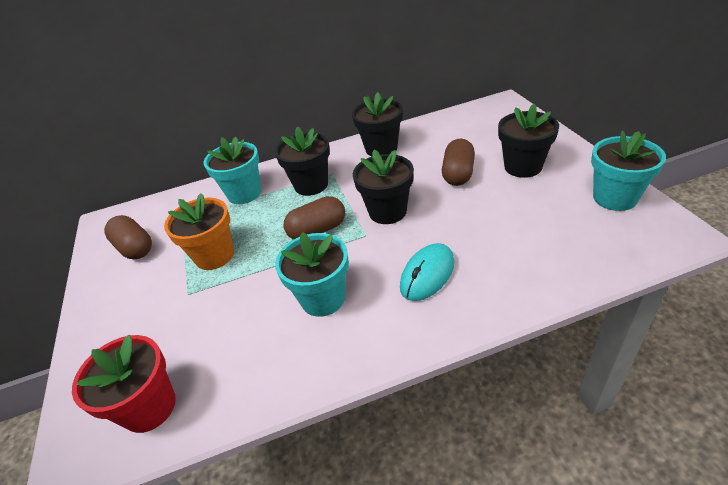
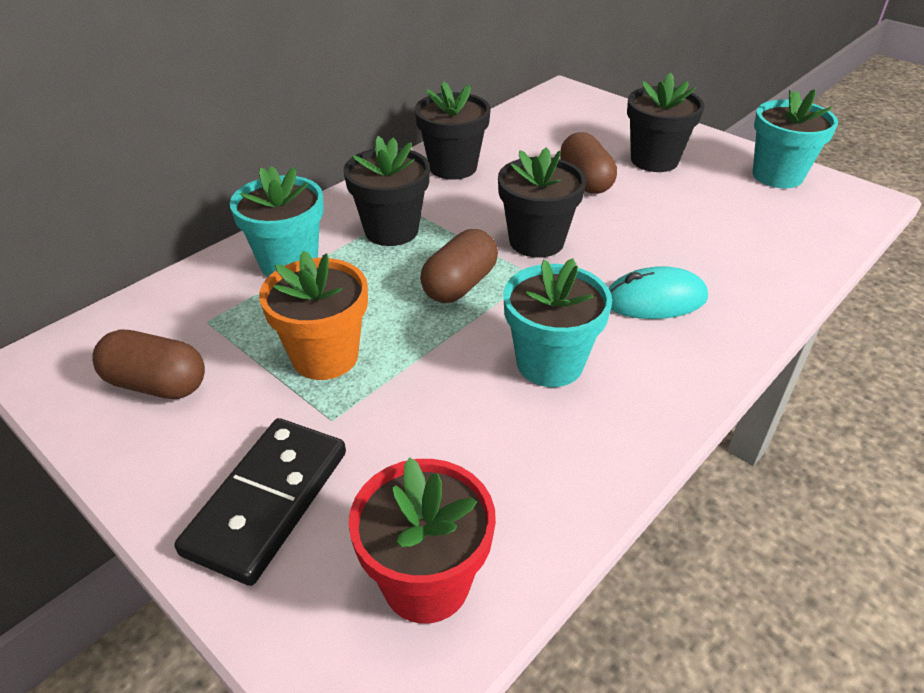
camera: 35 degrees left, 0 degrees up
(125, 329) = (267, 501): none -> black domino
(427, 274) = (655, 300): turquoise mouse -> turquoise mouse turned 75 degrees clockwise

